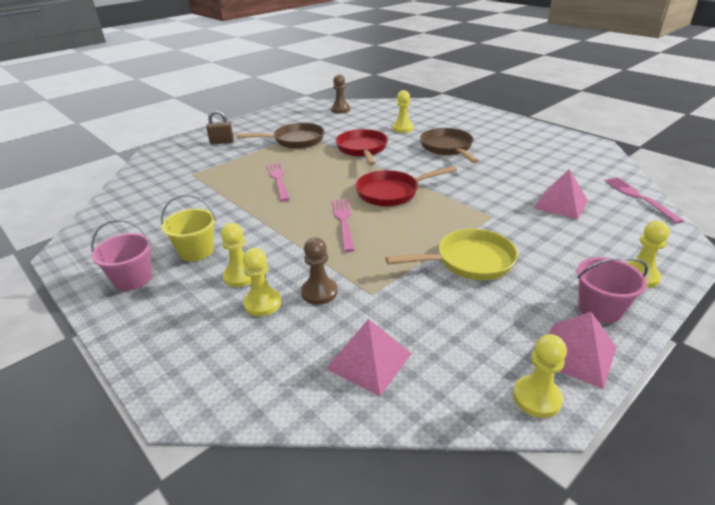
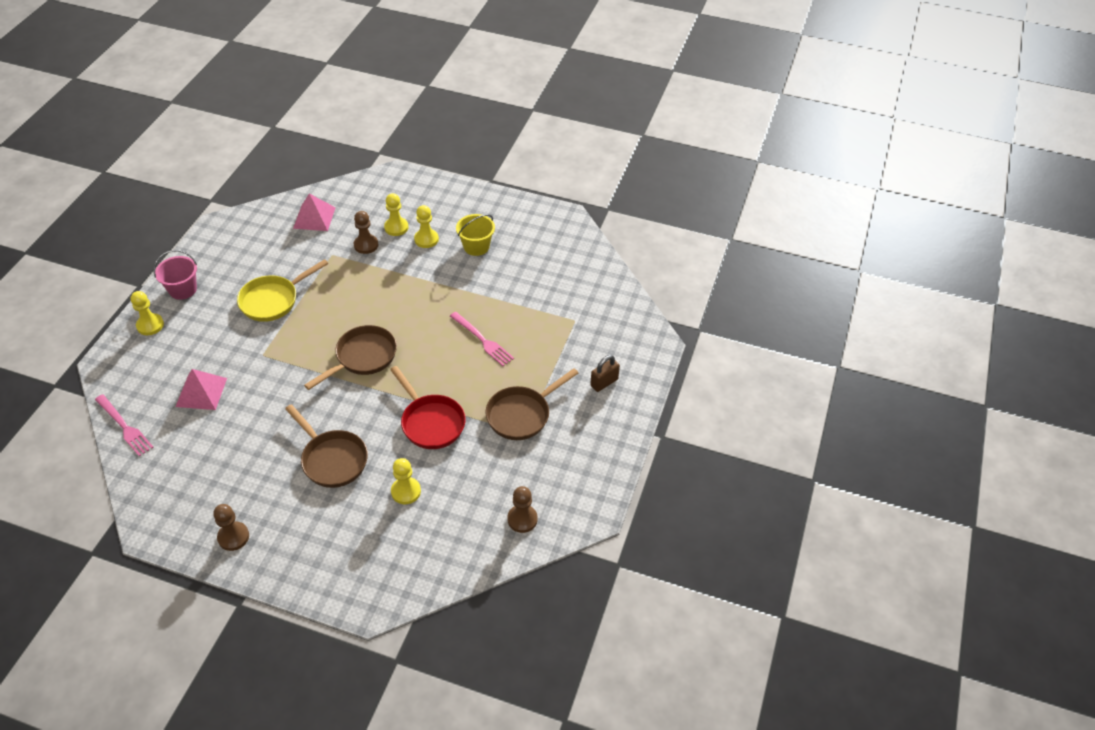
camera: 150 degrees right, 15 degrees up
(133, 279) = (495, 215): pink bucket -> none
(343, 222) = (386, 308): pink fork -> none
(392, 192) = (362, 357): red pan -> brown pan
(530, 133) = (233, 537): none -> brown pawn
(536, 397) = (223, 227): yellow pawn -> none
(576, 354) = (200, 256): pink pyramid -> none

